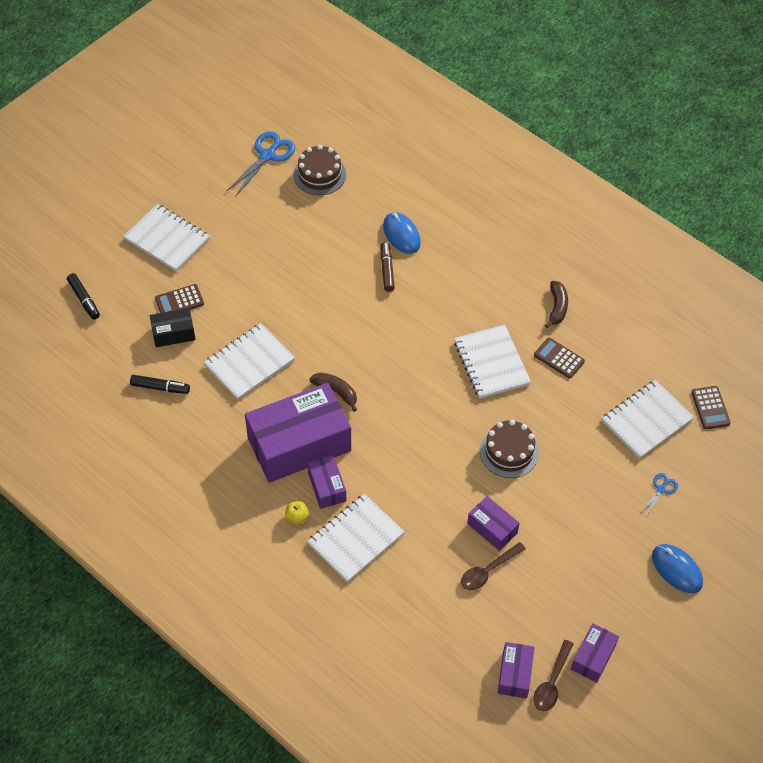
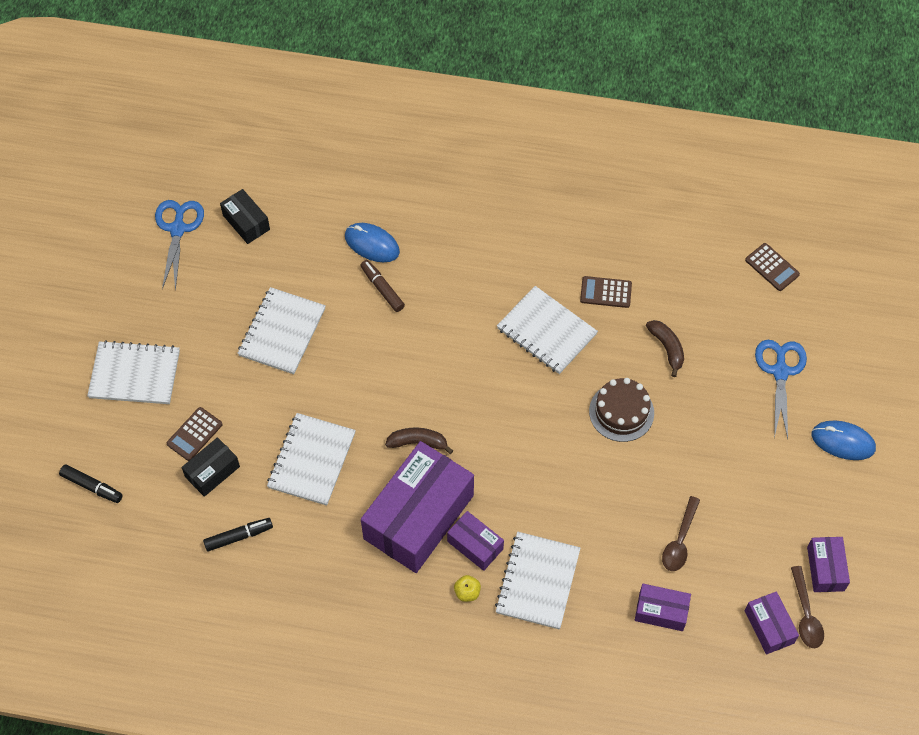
camera: 30 degrees left, 5 degrees up
(319, 174) = (246, 222): brown cake -> black box
(492, 528) = (656, 497): purple box -> purple box (661, 611)
(557, 307) = (570, 241): brown banana -> brown banana (667, 348)
(646, 420) = (724, 311): white notebook -> white notebook (282, 332)
(661, 489) = (780, 371): blue scissors -> blue scissors, size x1.91

